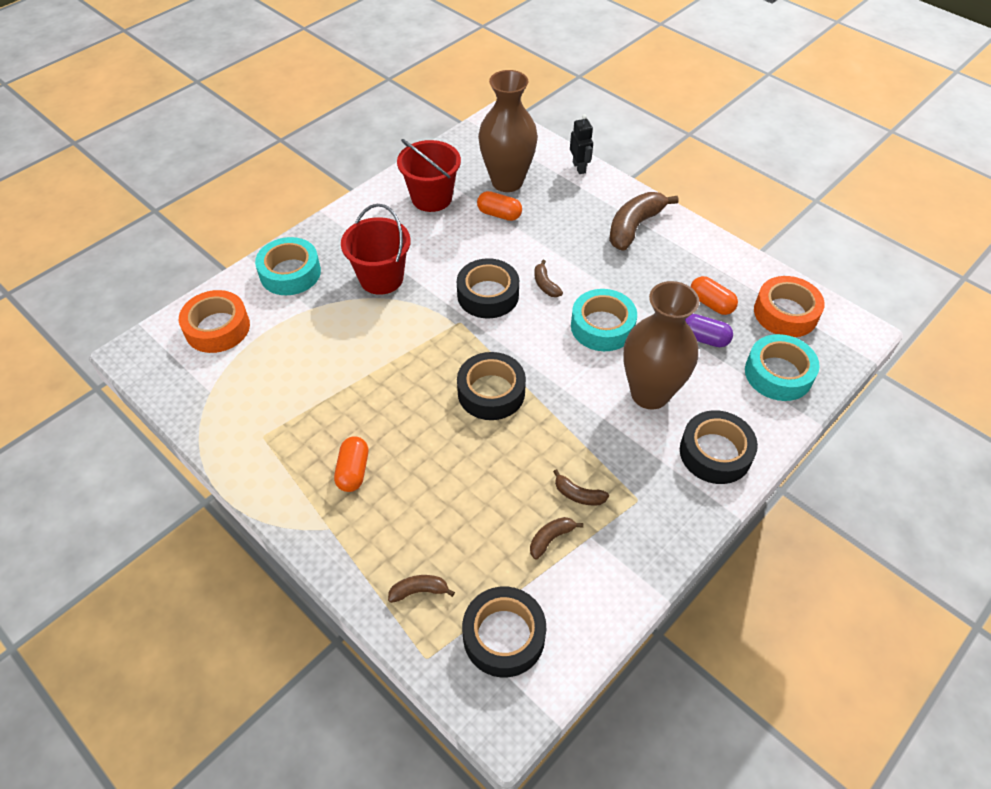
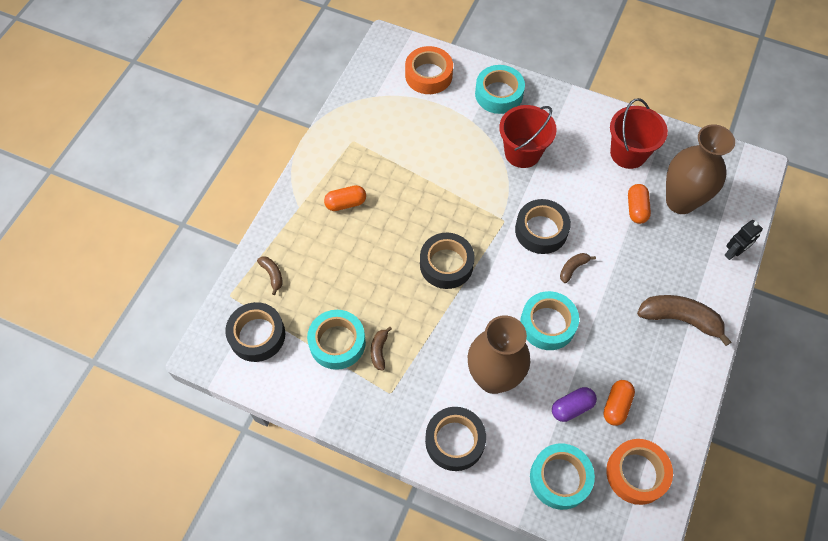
camera: 70 degrees right, 10 degrees up
(551, 538) = (337, 342): brown banana -> turquoise tape
(703, 338) = (572, 407): purple capsule -> purple capsule turned 60 degrees clockwise

